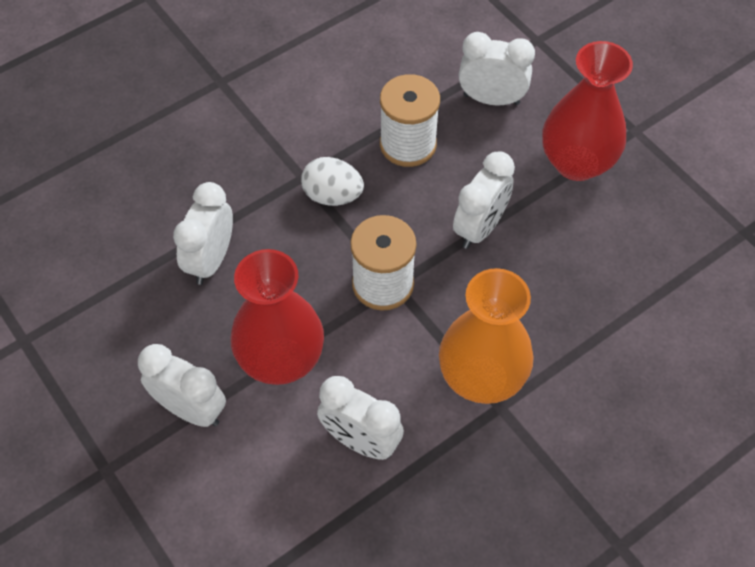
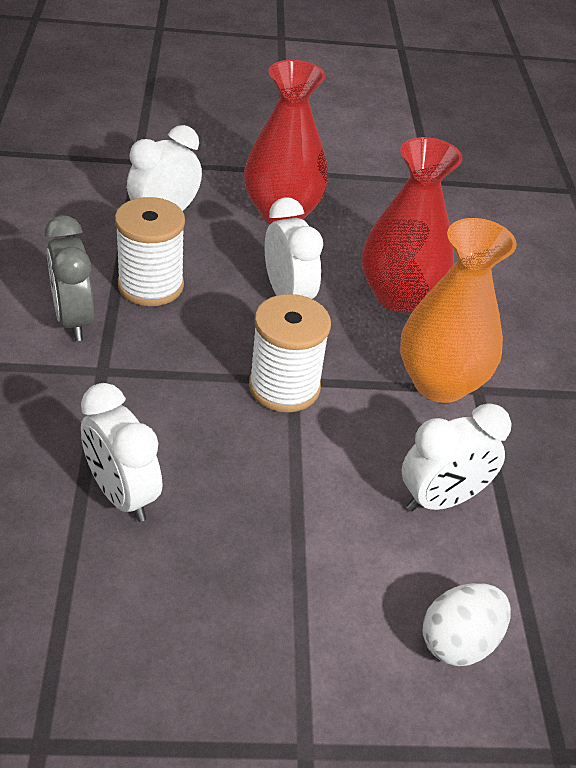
camera: 60 degrees left, 15 degrees down
(191, 409) = (293, 618): white clock -> none
(281, 359) = (299, 507): red vase -> red vase (399, 296)
(332, 130) = (73, 320): none -> grey clock
(332, 195) = (149, 363): white egg -> white egg (459, 641)

